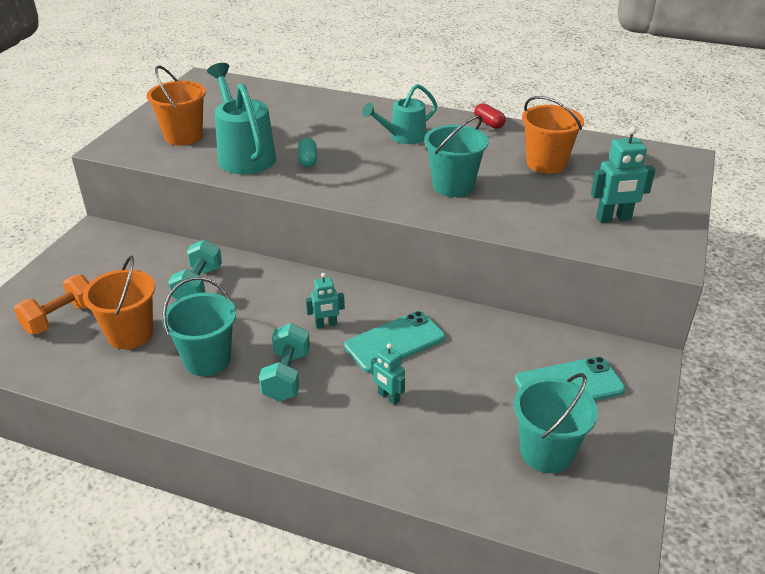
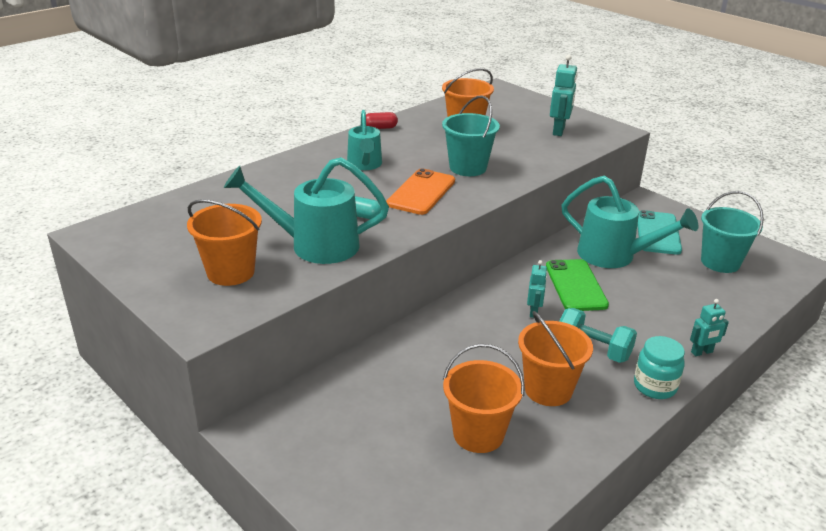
camera: 65 degrees left, 5 degrees down
(60, 318) = (415, 485): orange dumbbell -> none
(198, 285) = (423, 371): turquoise dumbbell -> none
(207, 360) = (548, 390): turquoise bucket -> orange bucket
(248, 430) = (655, 386): none -> turquoise jar
(376, 175) = (421, 192): none -> orange phone
(388, 397) = (641, 307): turquoise robot -> turquoise robot (702, 352)
(395, 342) = (576, 285): turquoise phone -> green phone
(480, 359) = (614, 256): none -> turquoise watering can

